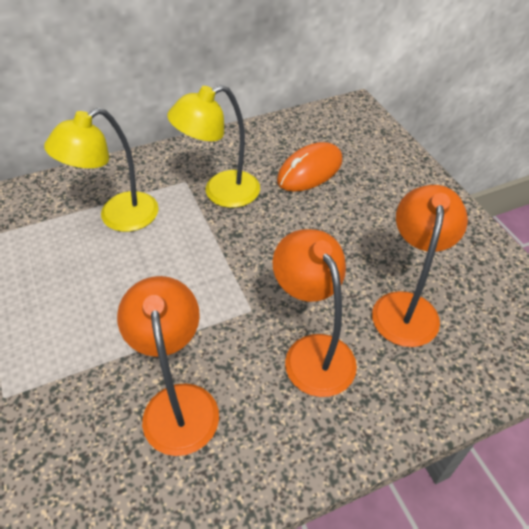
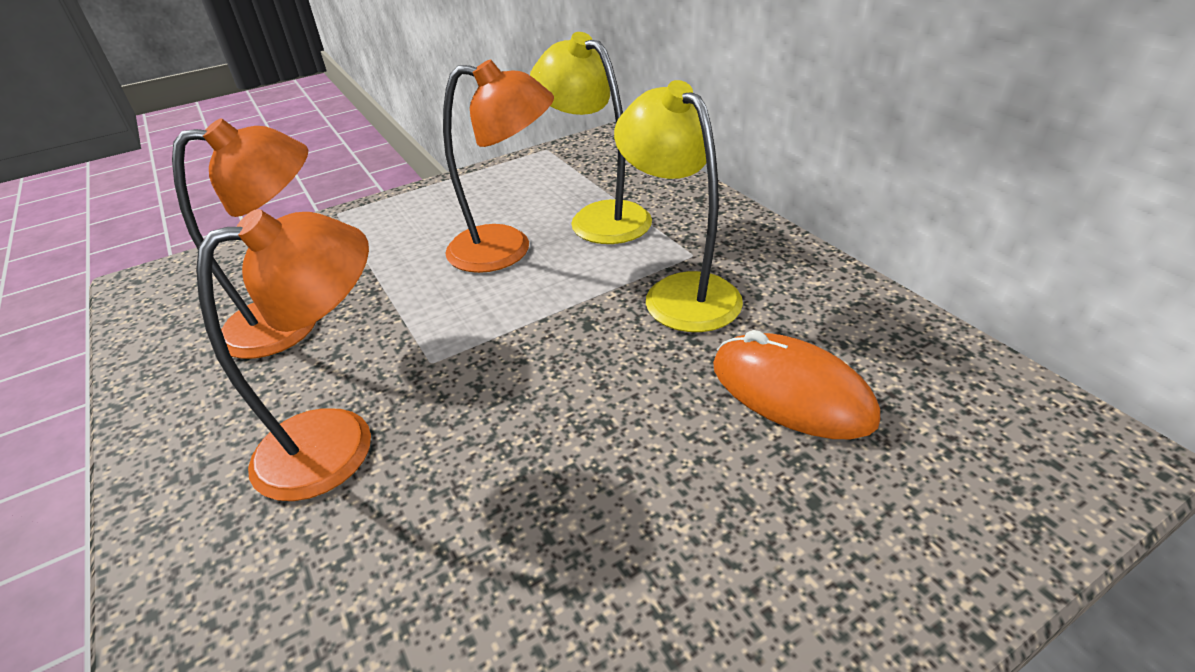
camera: 85 degrees right, 10 degrees down
(406, 306) = (420, 583): orange lamp -> orange lamp (507, 249)

